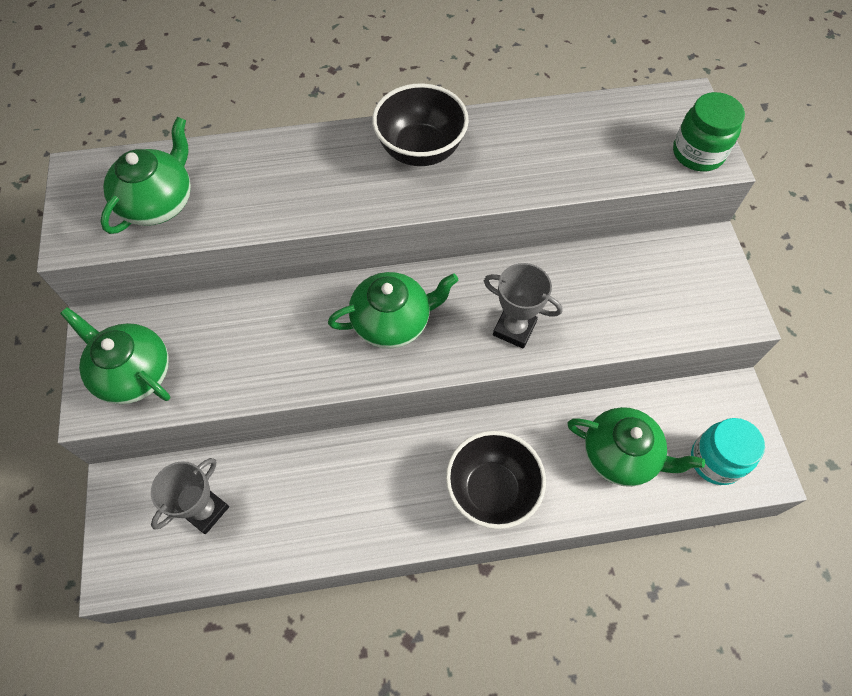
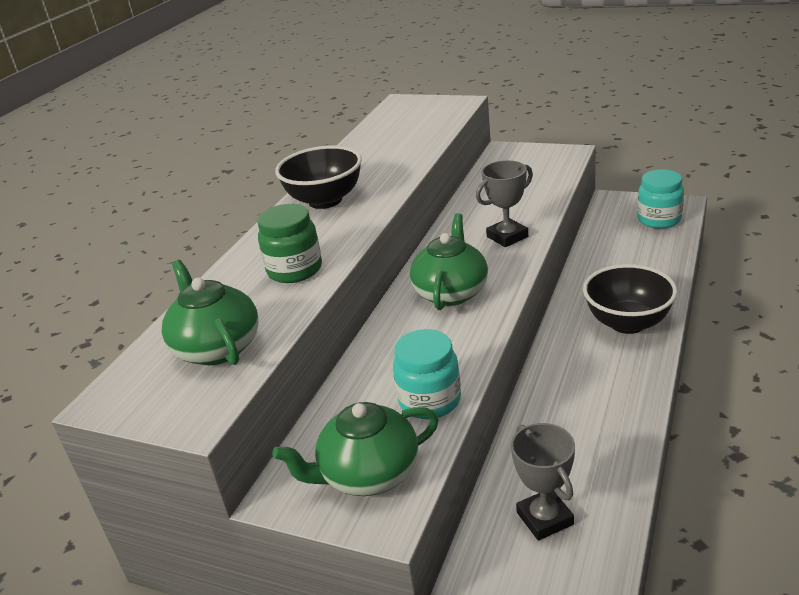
camera: 55 degrees left, 30 degrees down
(230, 376) = (430, 401): none -> turquoise jar
(621, 455) = (632, 255): green teapot -> none
(697, 153) = (448, 106): green jar -> green jar (295, 270)

